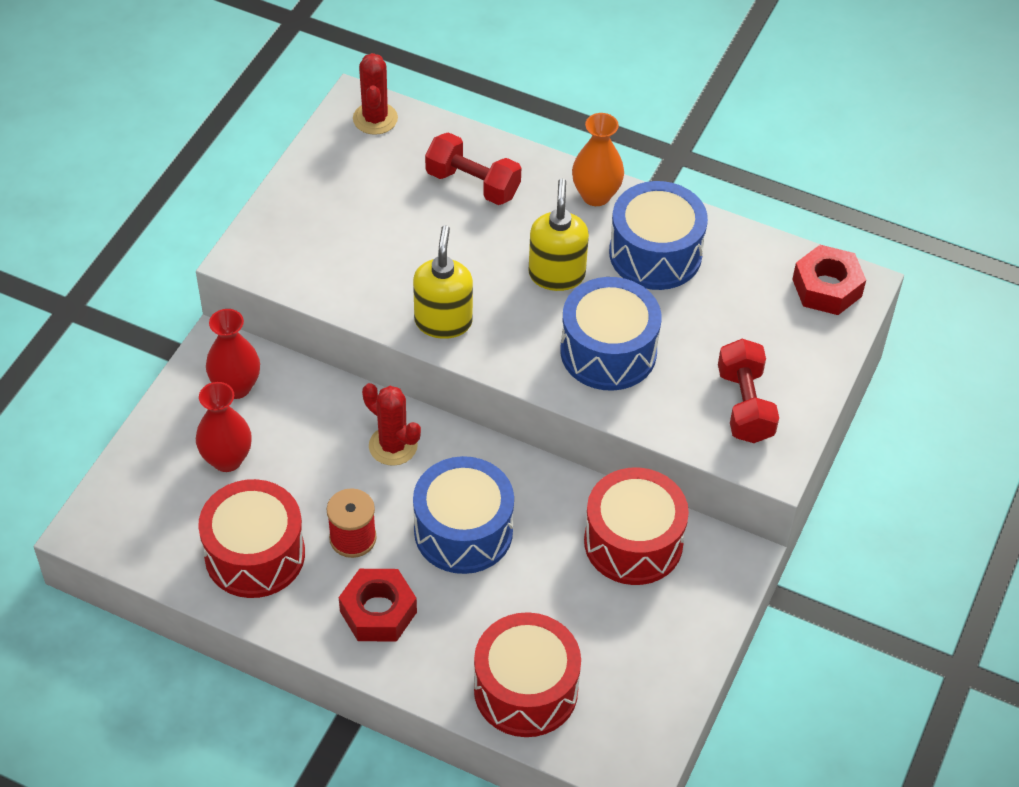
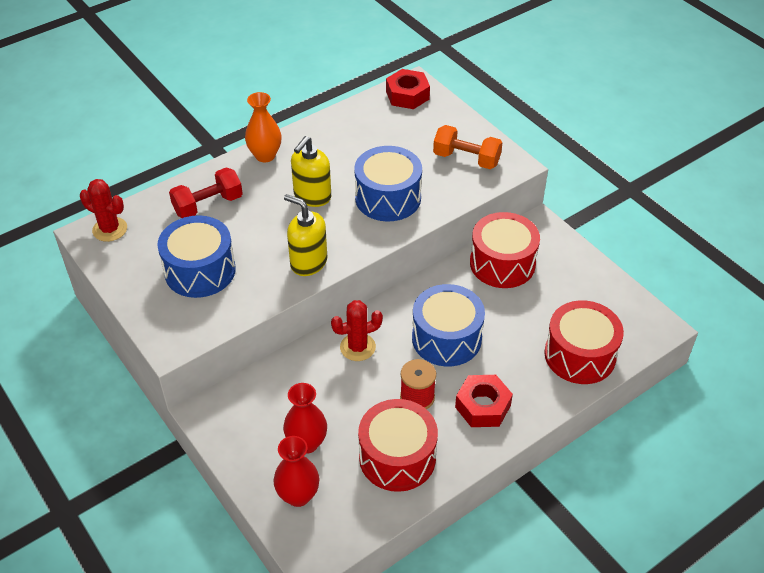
camera: 60 degrees left, 5 degrees down
(236, 387) = (248, 414): red vase -> red vase (298, 495)
(556, 274) = (312, 196): yellow soap dispenser -> yellow soap dispenser turned 90 degrees counterclockwise
(655, 254) = (330, 149): blue drum -> blue drum (200, 271)
(745, 405) = (466, 159): red dumbbell -> orange dumbbell

